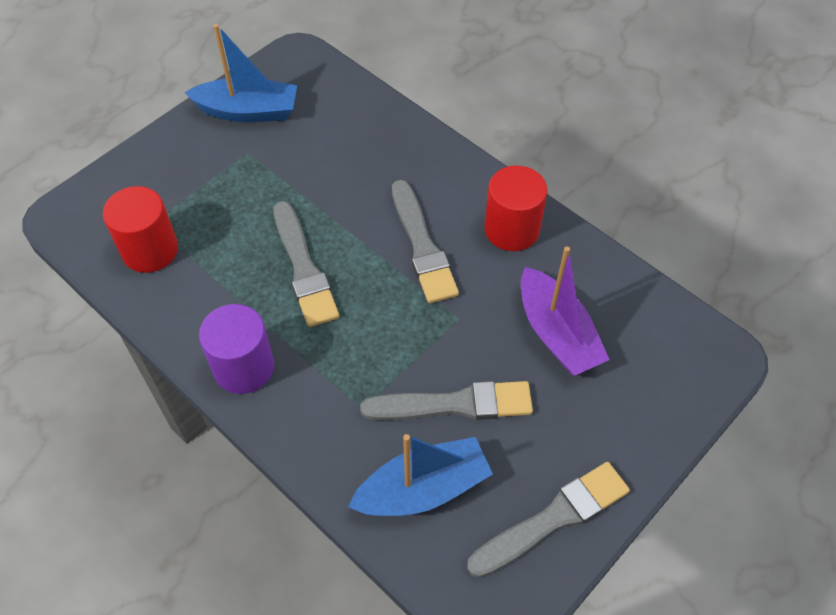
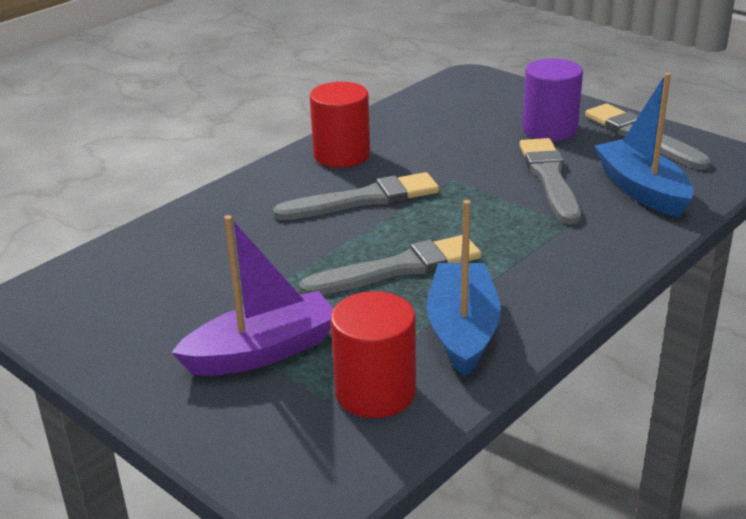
camera: 90 degrees left, 25 degrees down
(244, 367) = (542, 297): purple cylinder -> purple cylinder (549, 129)
(248, 111) = (123, 333): blue boat -> blue boat (462, 330)
(557, 333) = (462, 135): purple boat -> purple boat (262, 351)

